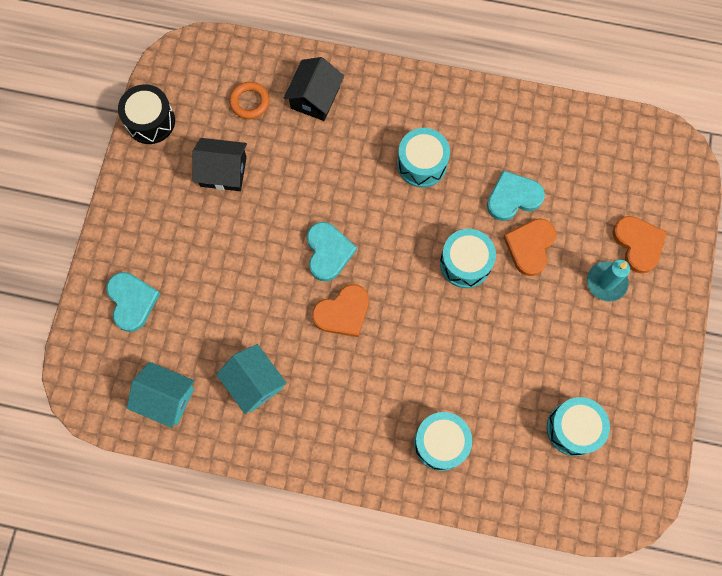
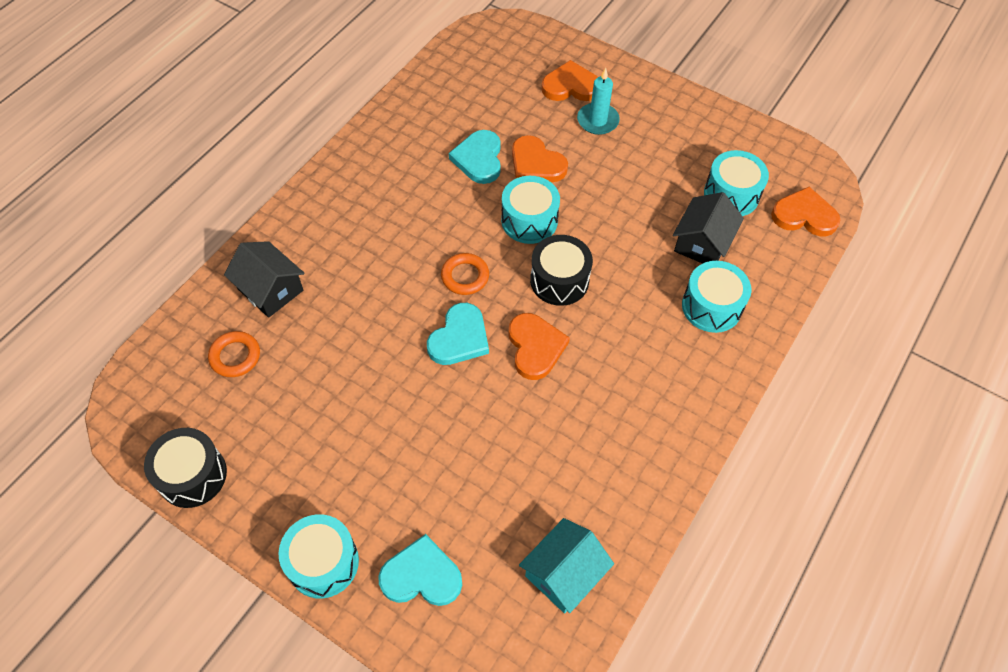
camera: 70 degrees left, 15 degrees down
(223, 171) = (306, 413): black house -> black house (702, 243)
(254, 382) = (581, 465): turquoise house -> none
(328, 252) = (459, 338): turquoise heart -> turquoise heart turned 105 degrees clockwise
(387, 234) = (465, 276): none -> orange ring
(414, 309) = (559, 280): none -> black drum
(422, 164) = (403, 220): turquoise drum -> turquoise drum (323, 562)
(579, 502) = (804, 215): none -> orange heart

